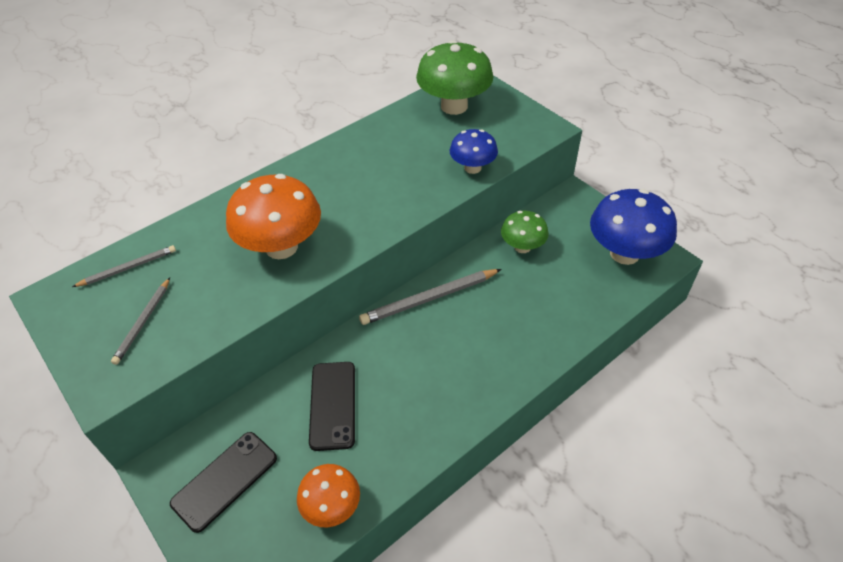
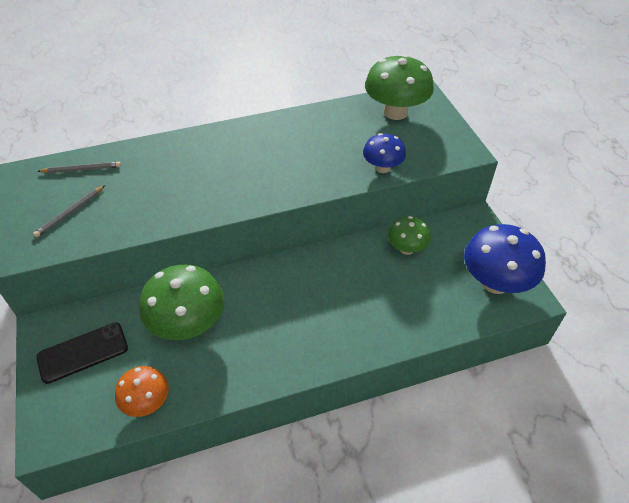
camera: 20 degrees right, 0 degrees up
(281, 247) = (197, 187): orange mushroom -> none
(333, 405) = (188, 325): black phone -> green mushroom
(429, 299) = (306, 267): grey pencil -> none

